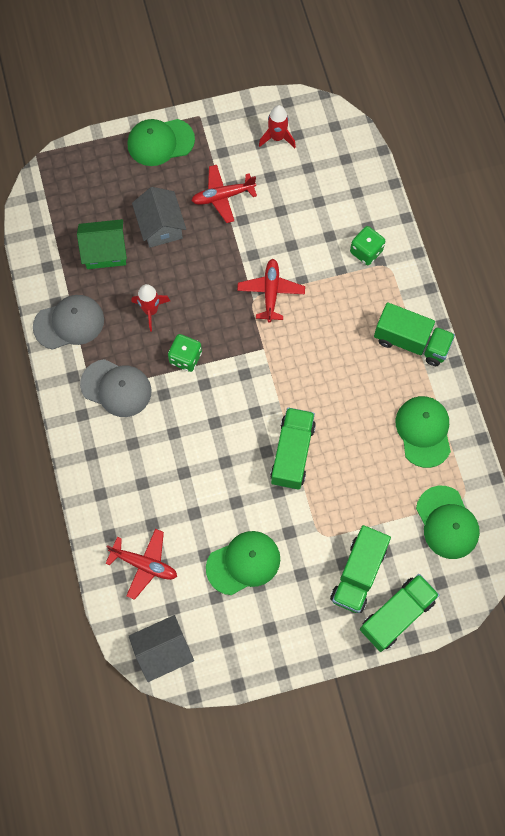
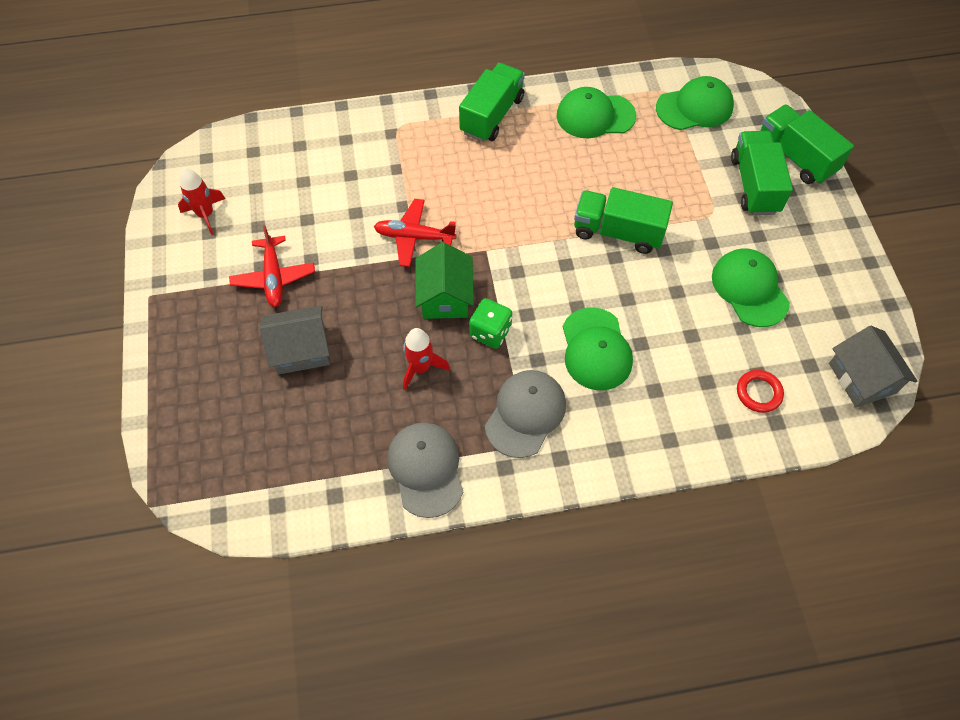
camera: 85 degrees left, 10 degrees down
(105, 251) = (325, 419): green house -> green house (445, 297)
(144, 564) = (758, 393): red plane -> red ring
(160, 142) = (175, 343): green cap -> green cap (596, 349)
(358, 574) = (754, 185): green truck -> green truck turned 120 degrees counterclockwise
(366, 251) = (377, 144): green dice -> none

